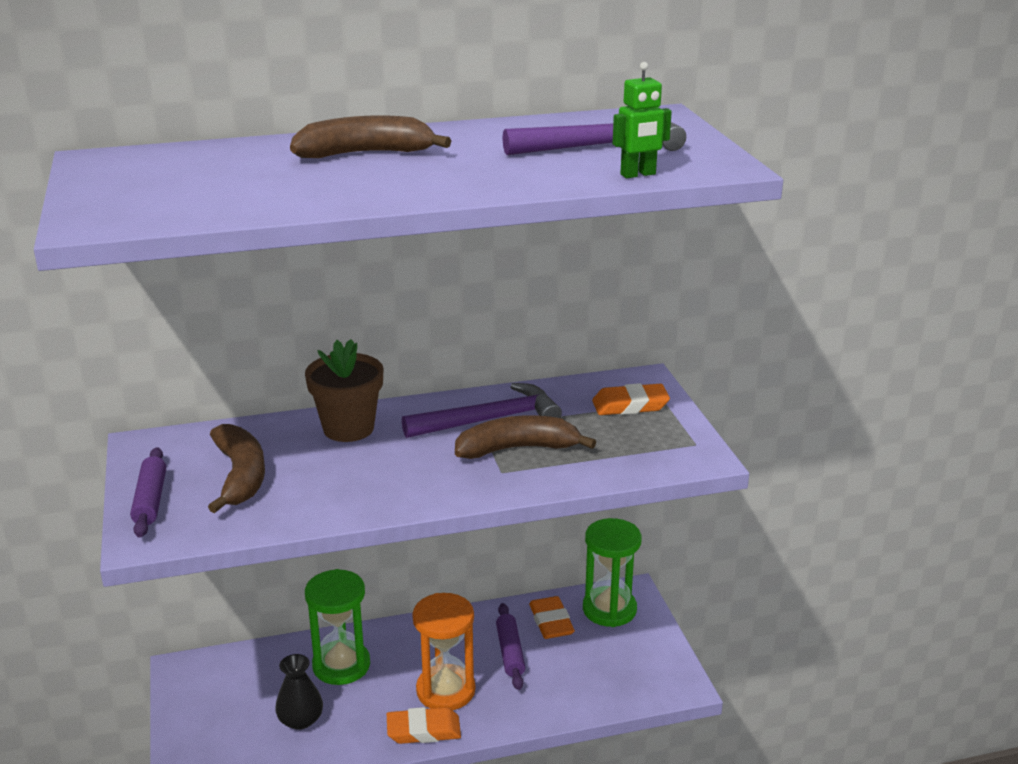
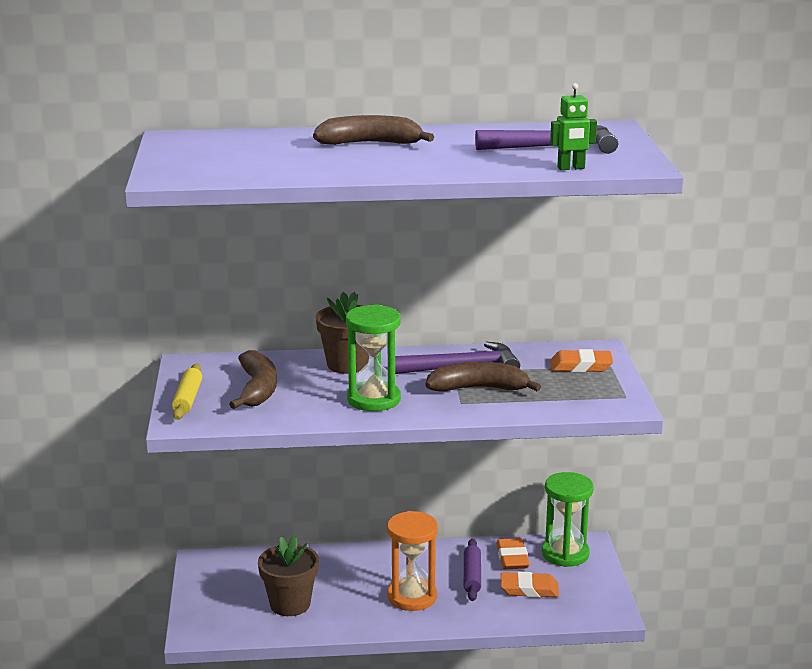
camera: 10 degrees right, 5 degrees down
(150, 500) = (187, 399): purple rolling pin -> yellow rolling pin
(300, 720) = (290, 604): black vase -> brown flower pot
(341, 665) = (329, 571): green hourglass -> green hourglass (374, 399)
(423, 730) = (388, 622): orange eraser -> orange eraser (529, 589)

